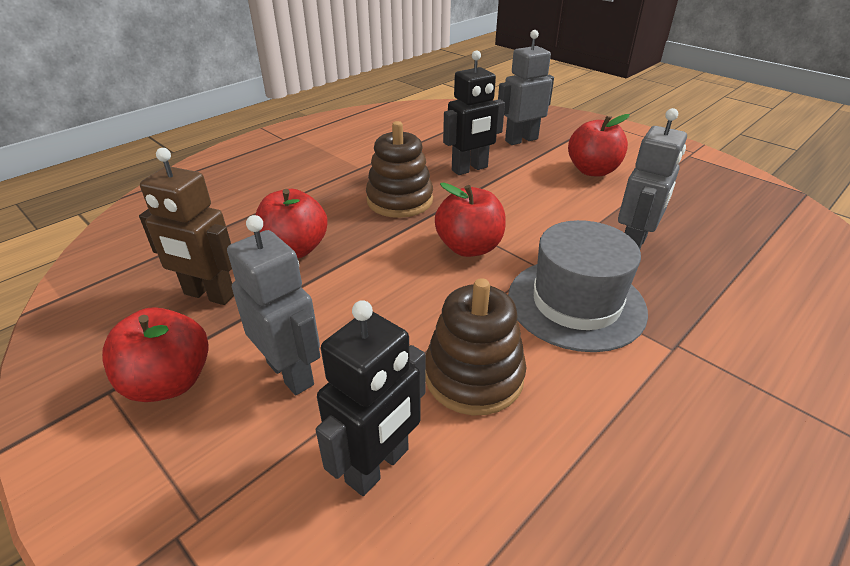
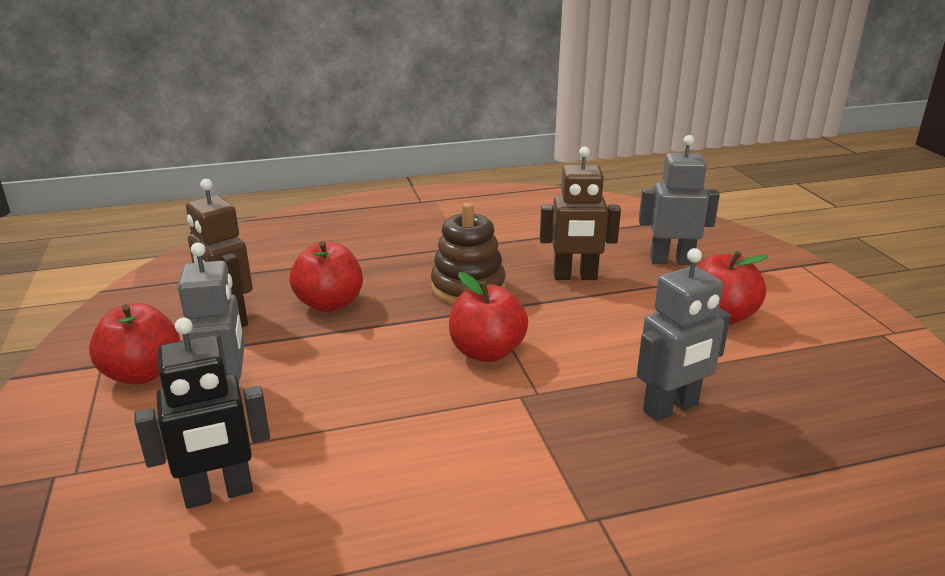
camera: 30 degrees right, 10 degrees down
(470, 169) = (575, 277): black robot -> brown robot
(473, 376) = (365, 461): brown stacking toy -> none
(576, 303) = (535, 439): grey hat -> none

